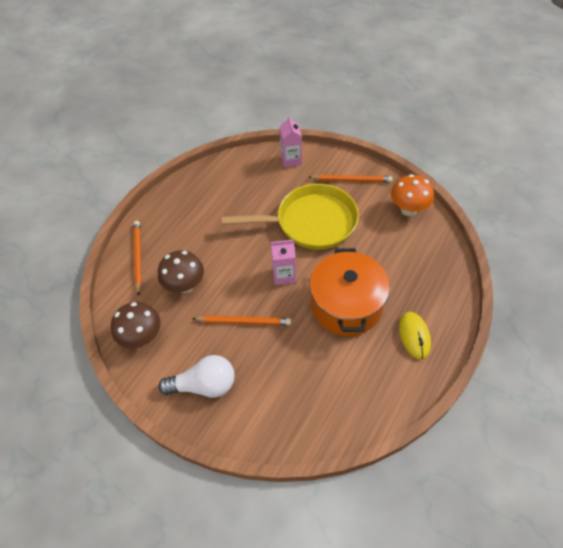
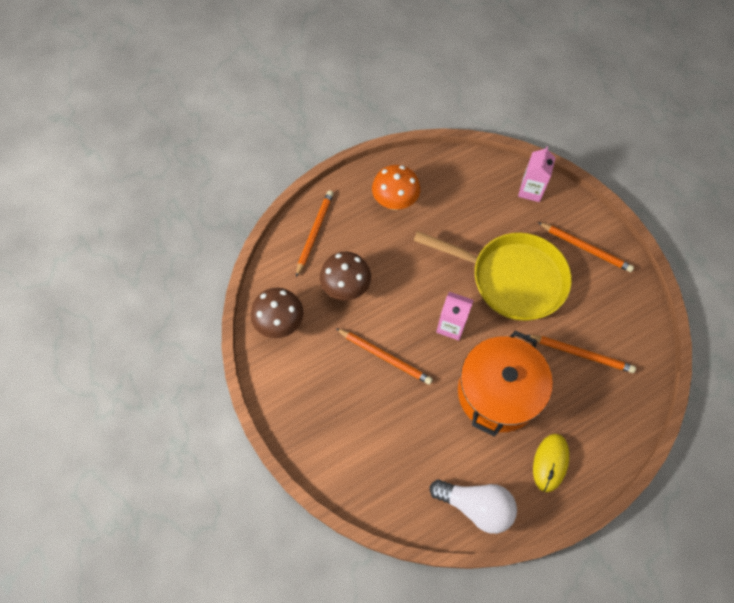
camera: 25 degrees right, 10 degrees up
(204, 385) = (315, 403): white light bulb -> white light bulb (475, 506)
(390, 250) = (581, 354): none -> orange pencil
(408, 209) = (630, 316): orange mushroom -> orange mushroom (395, 202)

